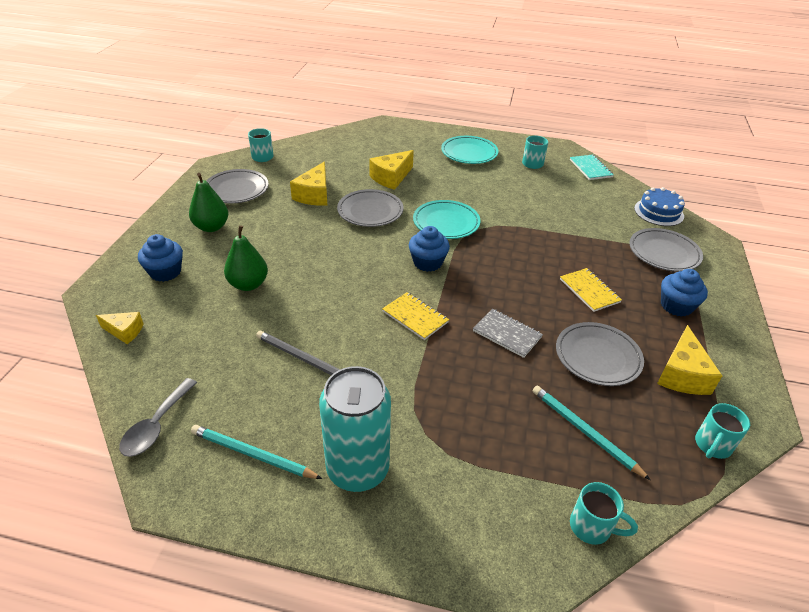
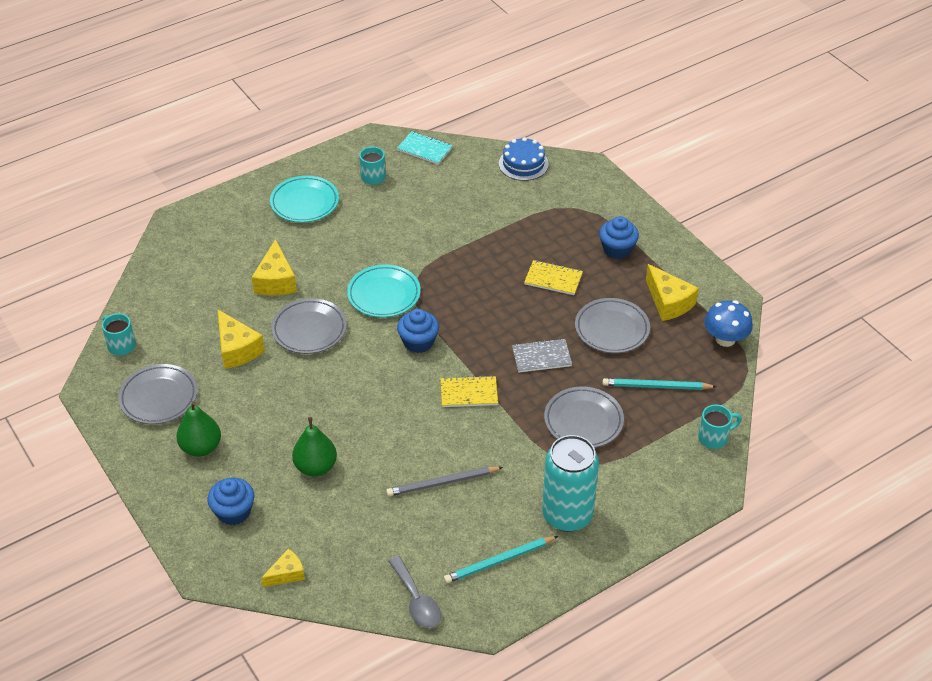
camera: 45 degrees left, 5 degrees up
(664, 253) = (566, 205): grey plate -> grey plate (583, 421)
(712, 446) = (725, 339): turquoise mug -> blue mushroom

